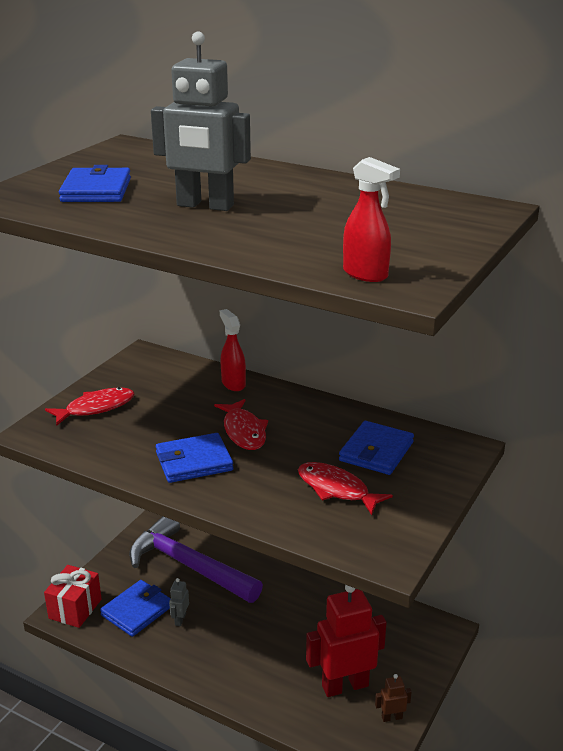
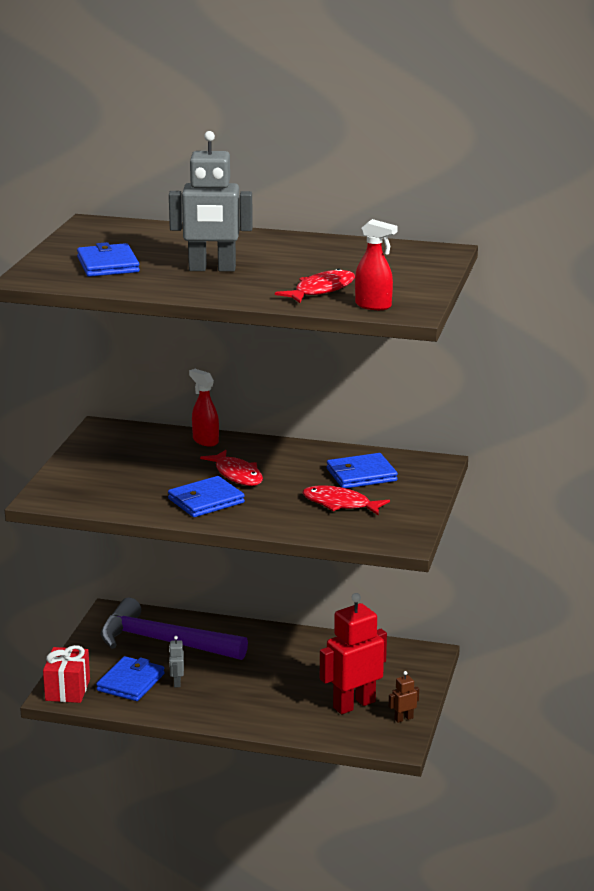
camera: 15 degrees left, 5 degrees down
(96, 408) = (87, 474): red fish -> red fish (321, 290)
(376, 451) = (361, 475): blue wallet -> blue wallet turned 60 degrees clockwise

